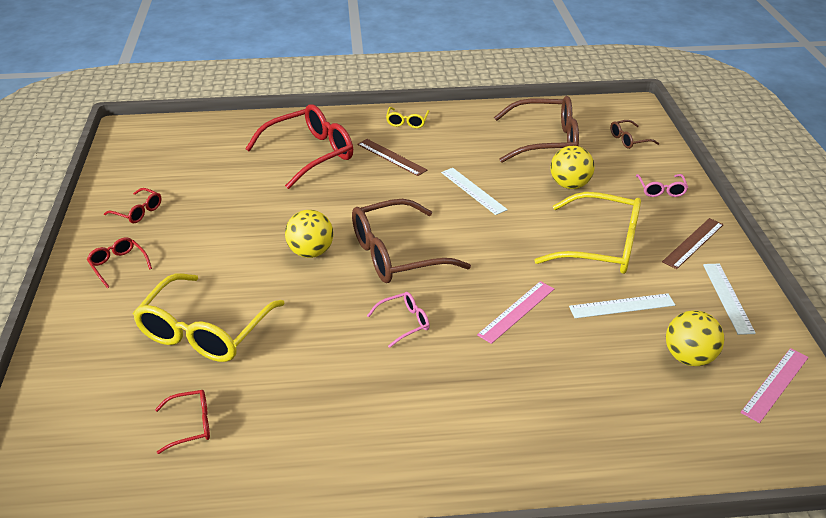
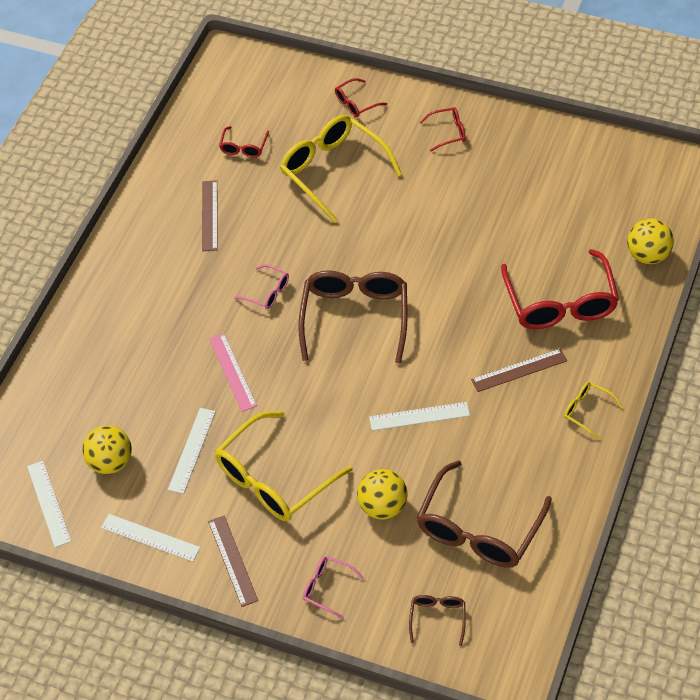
camera: 120 degrees right, 15 degrees up
(138, 211) = (523, 155): red glasses -> red glasses (356, 103)
(311, 252) = (393, 259): yellow ball -> yellow ball (648, 255)
(320, 413) = (209, 215): none -> brown ruler
(404, 323) = (267, 292): pink glasses -> pink glasses turned 60 degrees counterclockwise
(775, 384) = (49, 503): pink ruler -> white ruler

